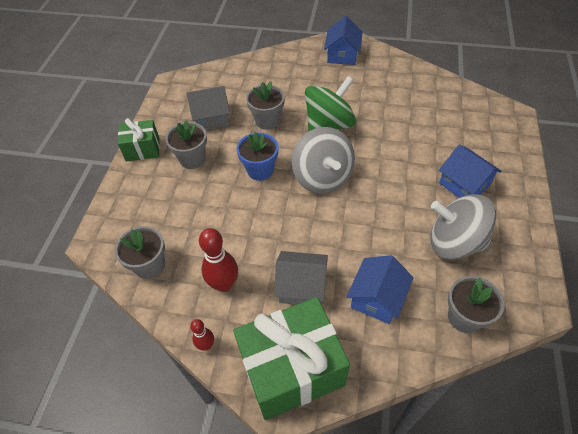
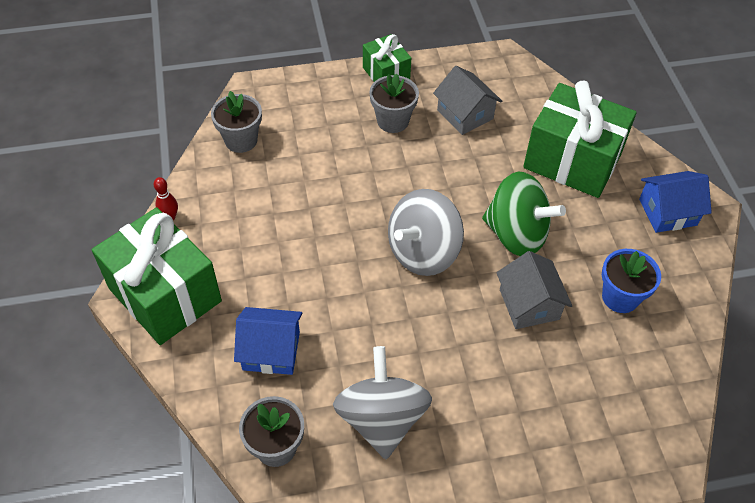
camera: 65 degrees right, 0 degrees up
(224, 284) = (241, 207): red bowling pin -> none
(260, 170) = (405, 187): blue flower pot -> blue flower pot (620, 297)
(267, 120) = (489, 169): grey flower pot -> none
(282, 80) = (572, 161): none -> green gift
(301, 286) = (261, 275): grey house -> grey house (529, 304)
(464, 184) = (486, 415): blue house -> none

